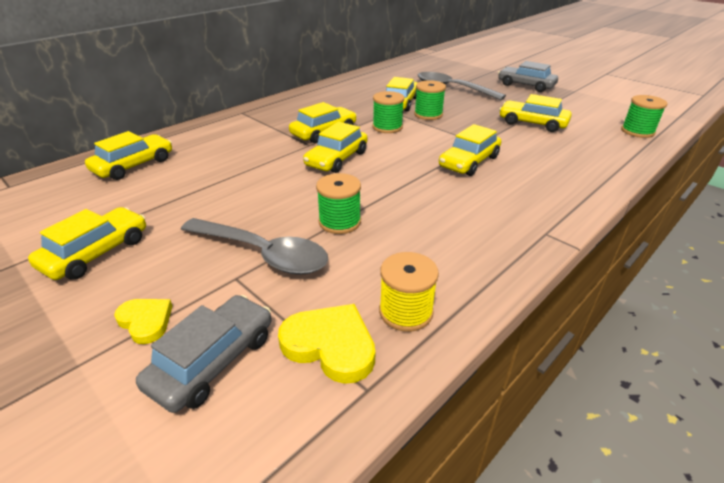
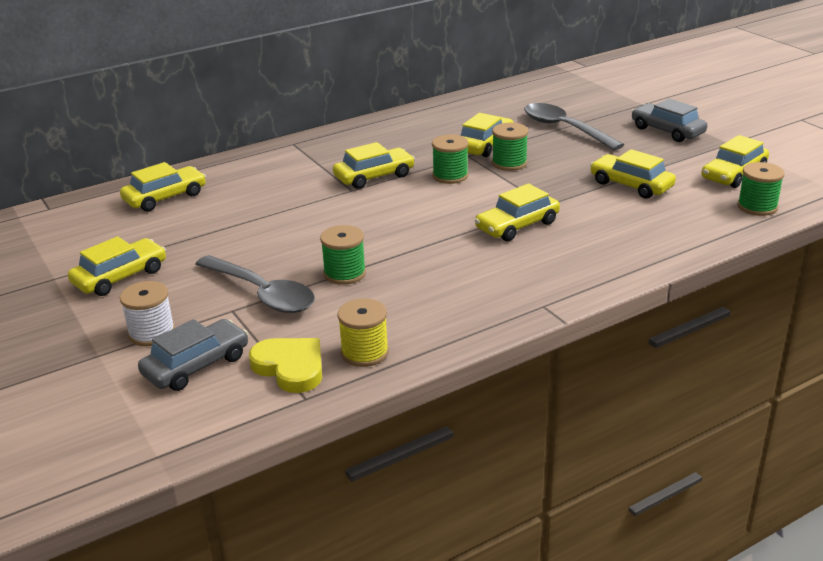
camera: 15 degrees right, 5 degrees down
(146, 321) = (152, 333): yellow heart -> white spool
(337, 159) = (373, 209): yellow car -> yellow car (733, 174)

